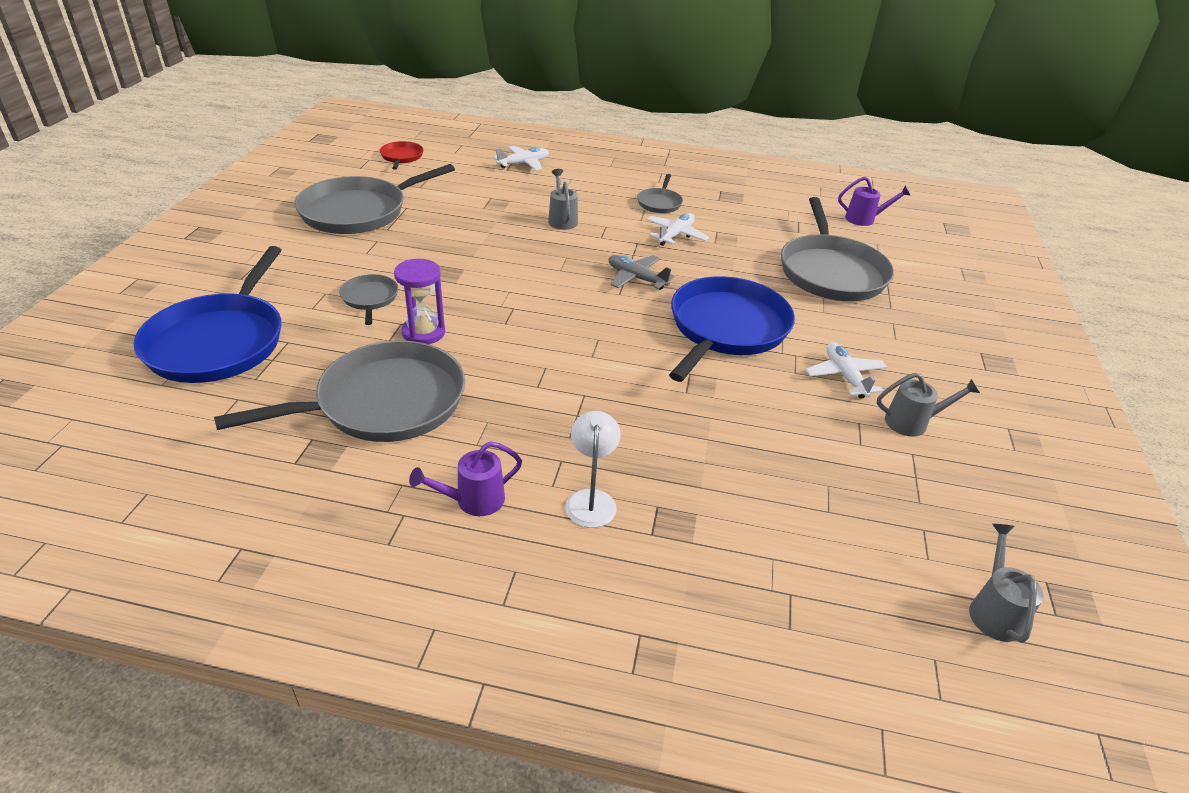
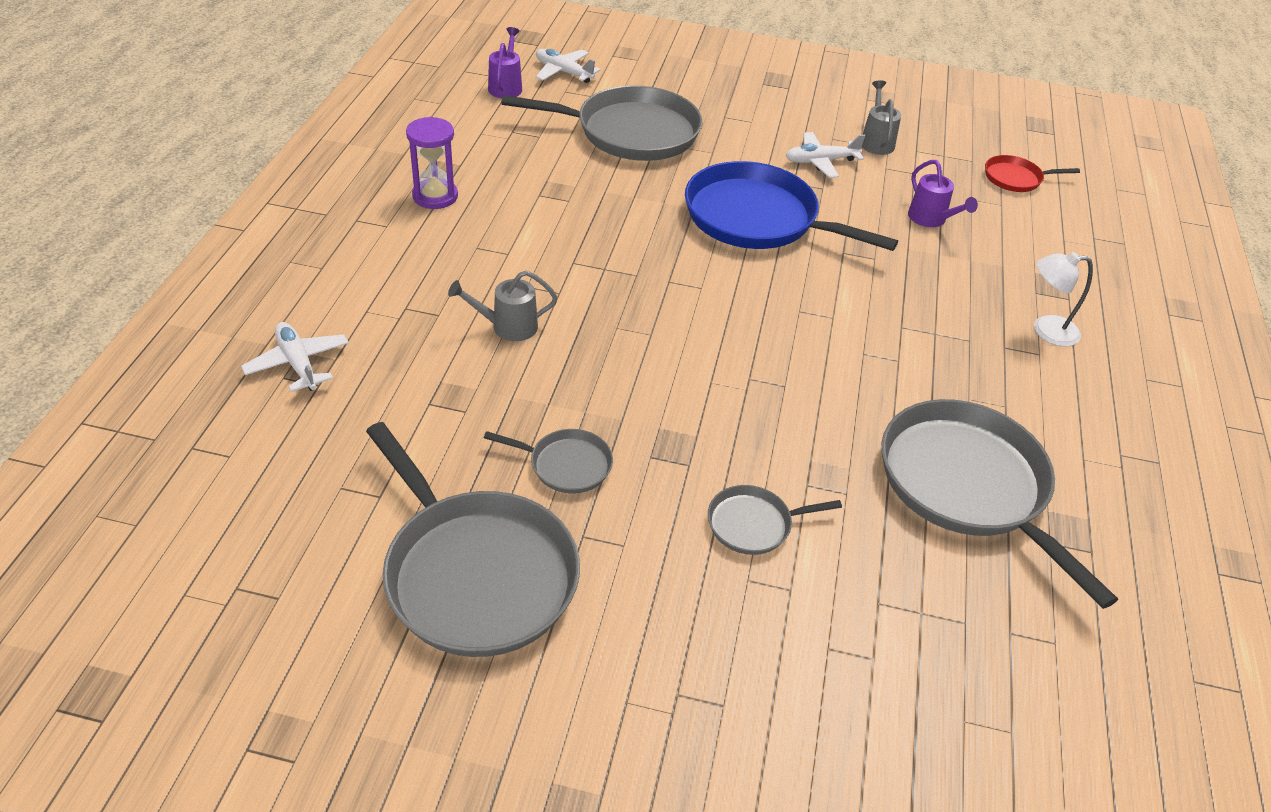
camera: 90 degrees left, 5 degrees up
(219, 341) = (898, 687): blue pan -> none
(401, 157) = (236, 535): red pan -> red pan (1015, 178)
(423, 332) = (822, 460): purple hourglass -> purple hourglass (435, 196)
(472, 501) = (1082, 406): purple watering can -> purple watering can (931, 220)
(636, 278) = (663, 271): grey plane -> none
(659, 203) = (456, 232): grey pan -> grey pan (566, 465)
(675, 235) = (551, 228): white plane -> white plane (563, 72)
(993, 610) = (1063, 156): grey watering can -> none

